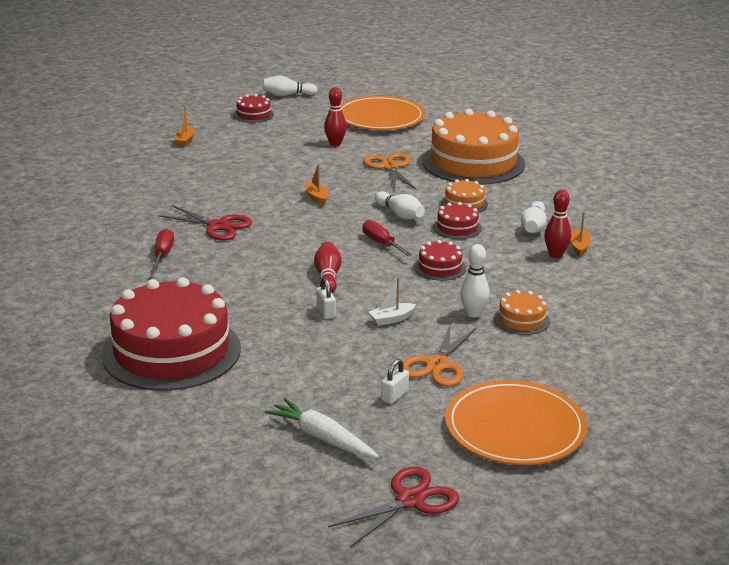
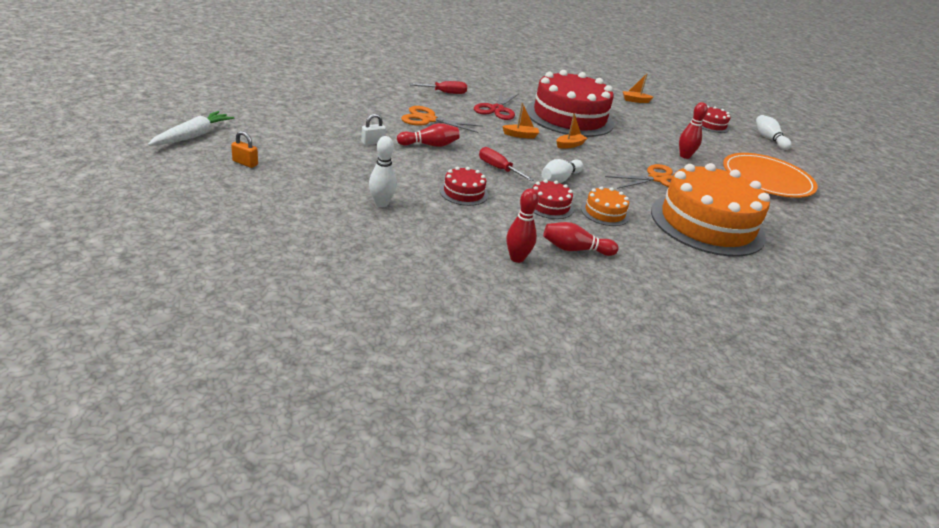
camera: 75 degrees right, 5 degrees up
(171, 351) = (311, 94): red cake -> red cake (569, 117)
(381, 243) = (498, 169): red screwdriver -> red screwdriver turned 90 degrees counterclockwise
(391, 319) = (365, 167): white boat -> none
(394, 396) = (245, 163): white padlock -> orange padlock
(410, 500) = (101, 162): red scissors -> none
(437, 365) = (291, 182): orange scissors -> orange scissors (428, 119)
(515, 428) = (186, 210): orange plate -> none
(521, 320) = (373, 227): orange cake -> none
(533, 227) = (575, 249): white bowling pin -> red bowling pin
(579, 247) = (542, 276): orange boat -> orange boat (520, 135)

